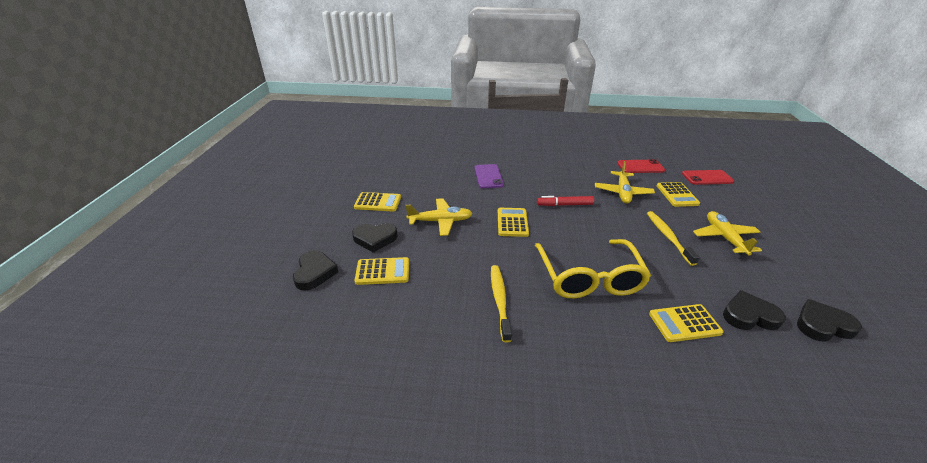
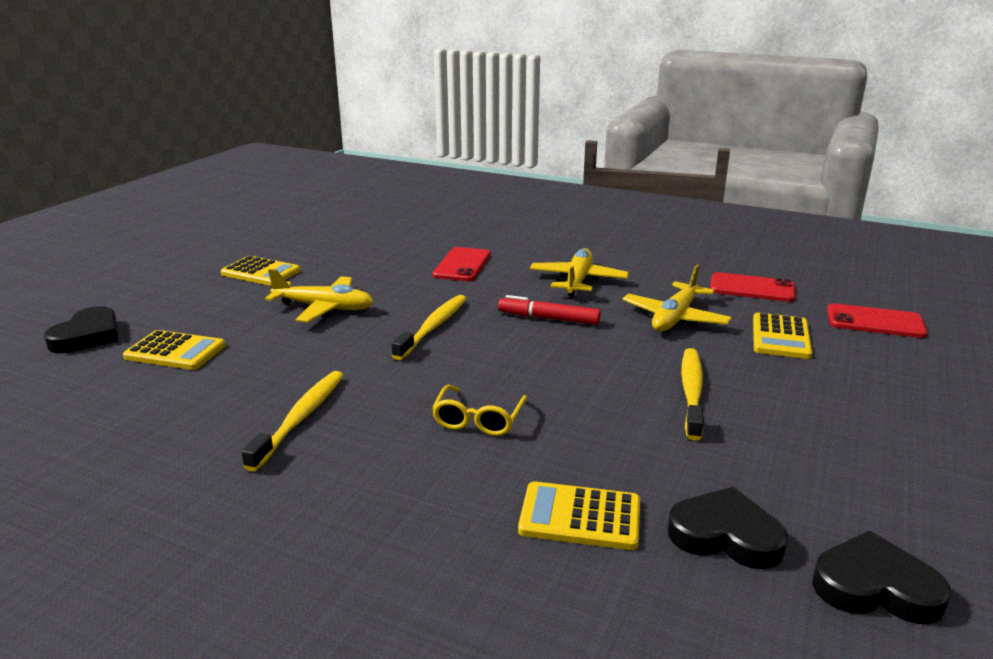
camera: 20 degrees right, 10 degrees down
(375, 239) = (208, 313): black heart -> none
(488, 176) = (462, 265): purple phone -> red phone
(512, 222) = (433, 327): yellow calculator -> yellow toothbrush
(589, 278) = (478, 419): yellow glasses -> yellow glasses, size x0.48
(724, 238) = (808, 413): yellow plane -> yellow plane (578, 281)

